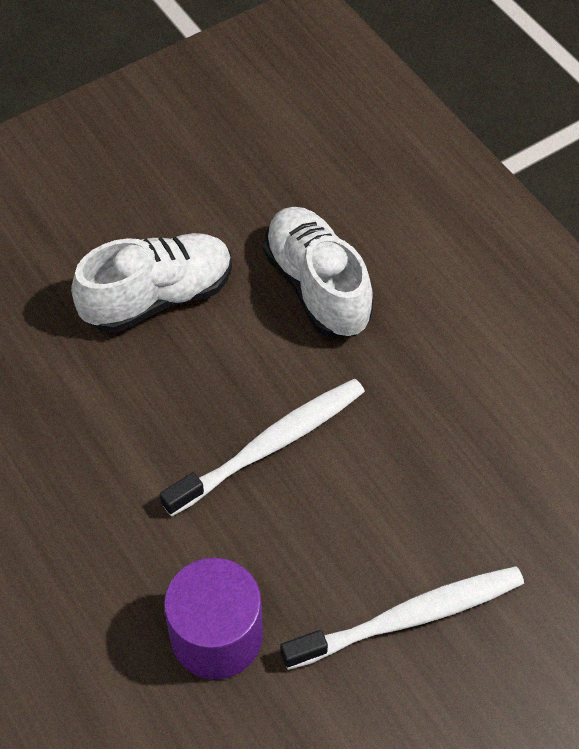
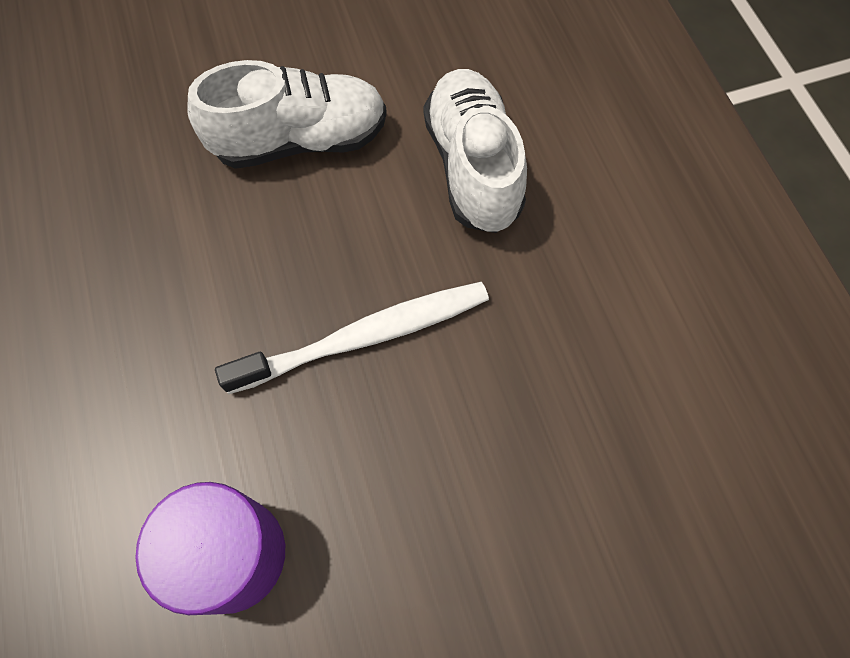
camera: 15 degrees right, 10 degrees up
(408, 618) = (459, 595): white toothbrush -> none

